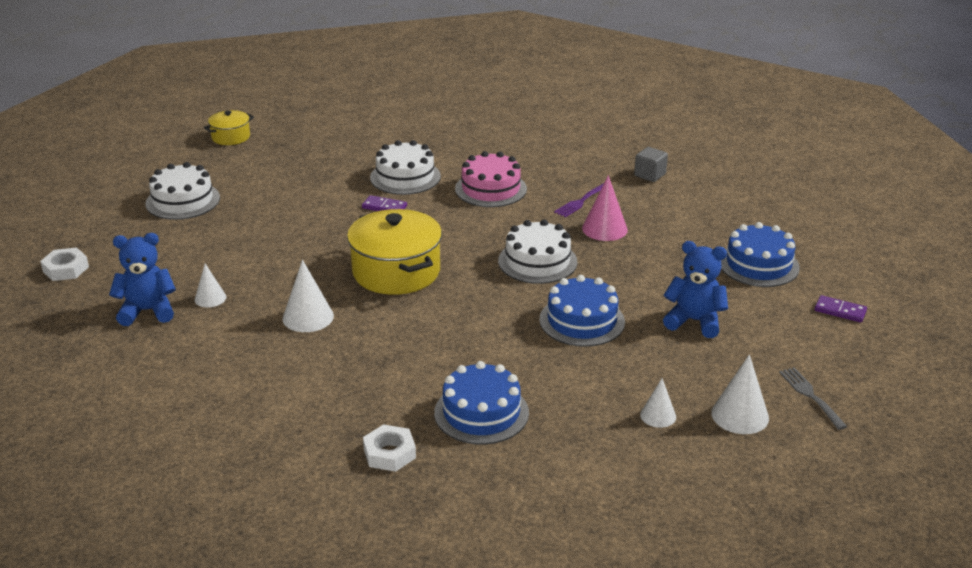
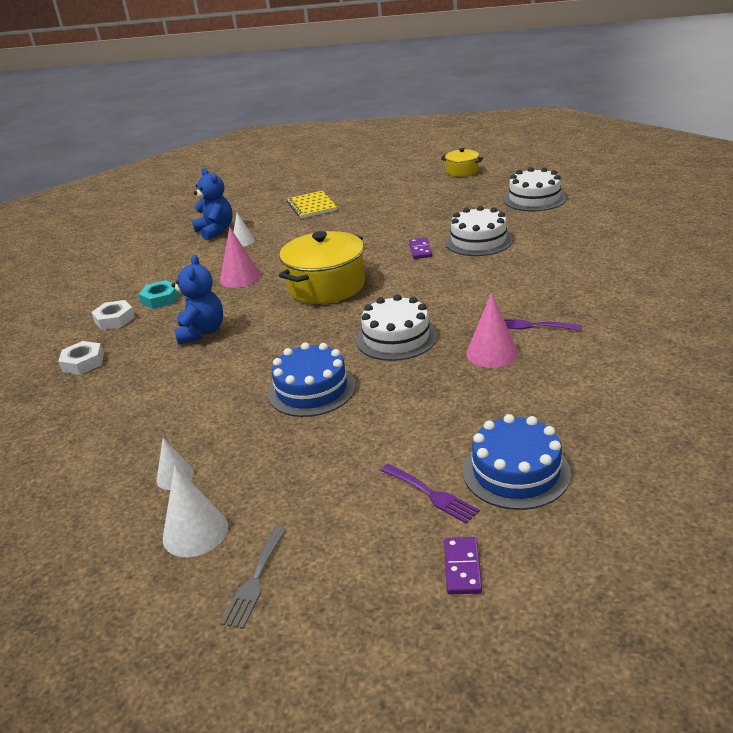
camera: 70 degrees right, 0 degrees up
(66, 269) = (247, 195): white nut -> white nut (114, 319)
(179, 236) = (312, 206): none -> yellow notebook
(183, 201) = (358, 191): white cake -> white cake (534, 199)
(292, 379) = (160, 299): none -> turquoise nut
(308, 317) = (240, 277): white cone -> pink cone
(481, 413) = (146, 383): blue cake -> none
(491, 189) = (502, 279): pink cake -> none
(650, 175) = (639, 346): grey cube -> none
(694, 321) = (356, 456): blue teddy bear -> blue teddy bear (201, 332)
(761, 302) = (431, 494): none -> purple fork
(810, 395) = (255, 580): grey fork -> grey fork turned 150 degrees clockwise

